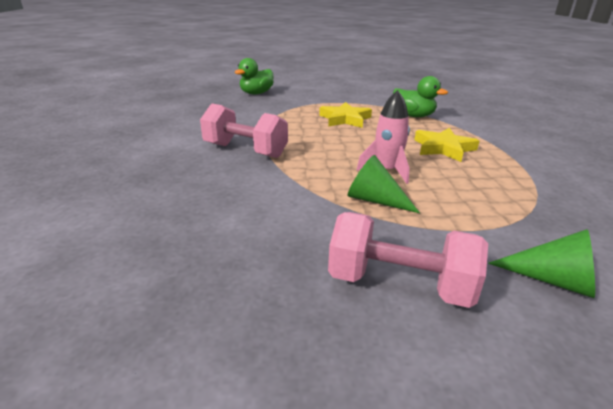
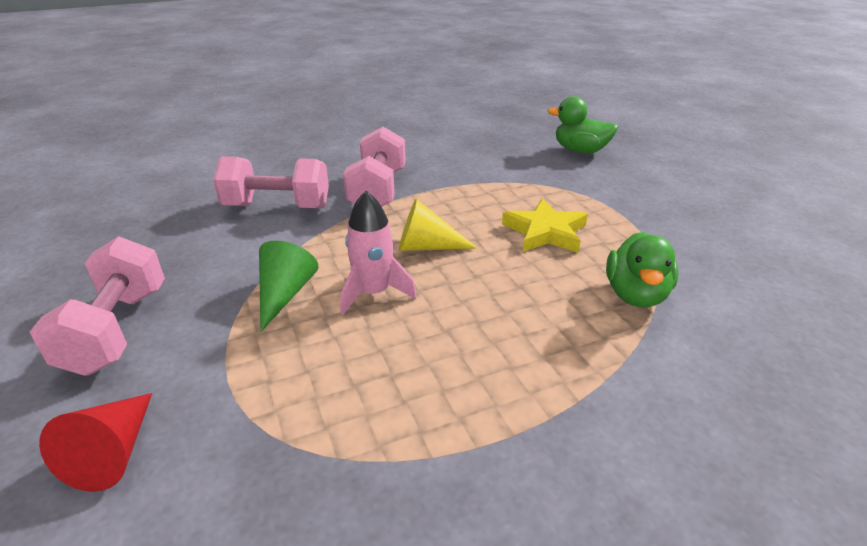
camera: 70 degrees right, 5 degrees up
(229, 191) = (277, 206): none -> pink dumbbell
(340, 148) = (427, 246): none -> yellow cone
(443, 148) = (496, 340): yellow star -> none
(552, 280) = (113, 452): green cone -> red cone

